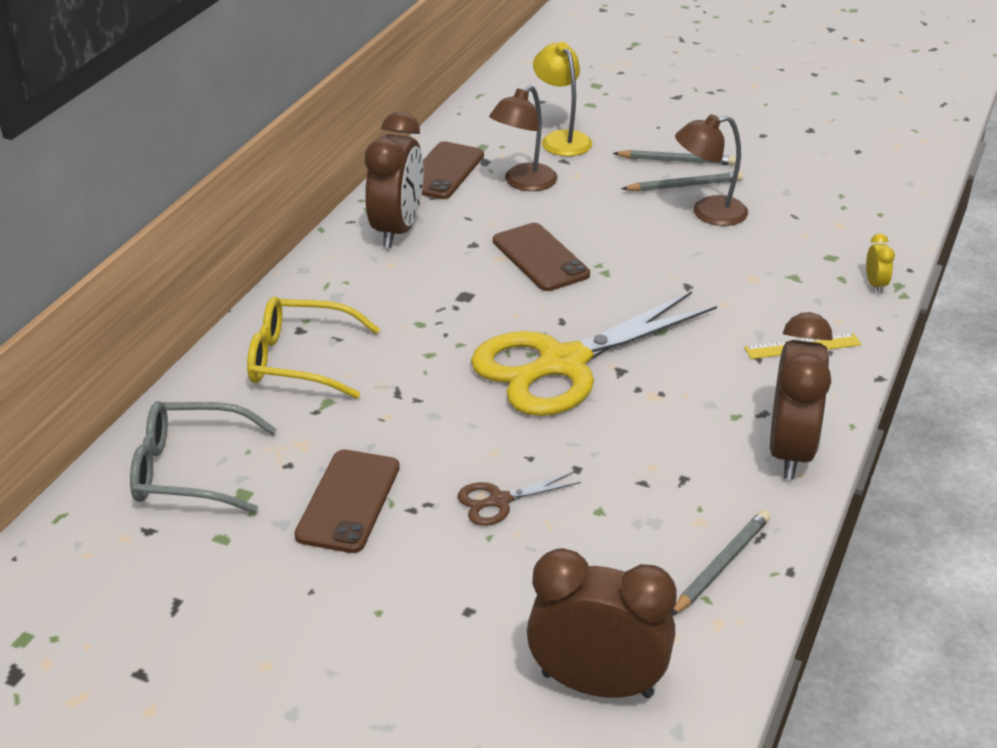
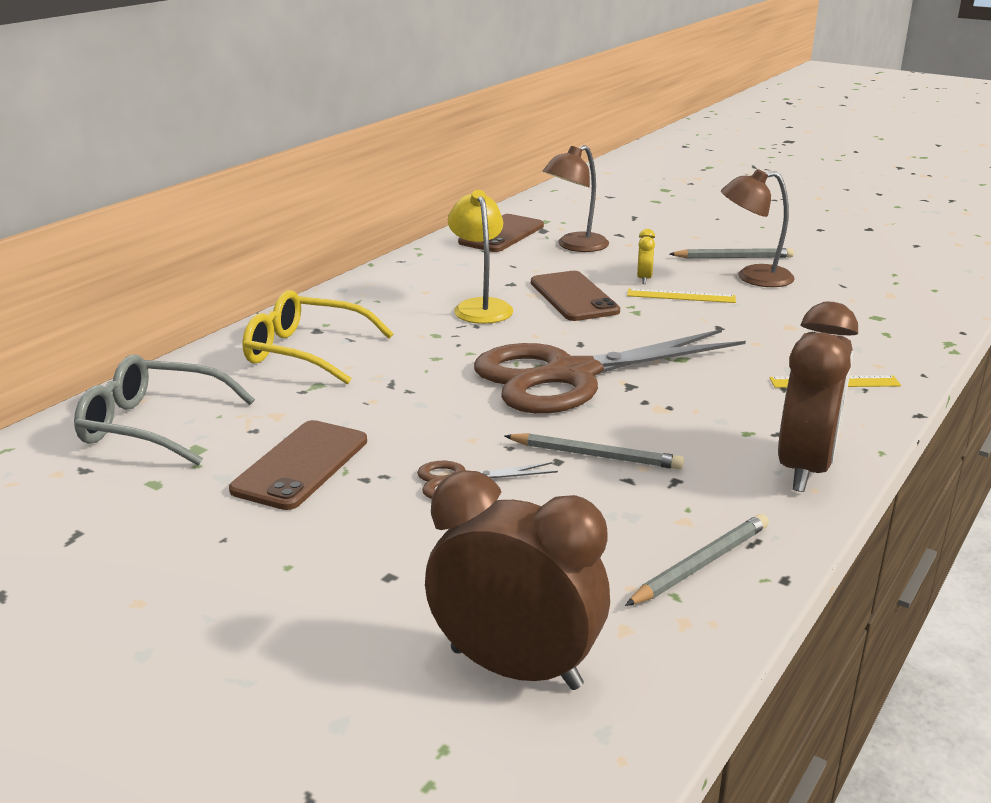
camera: 10 degrees right, 10 degrees down
(397, 230) = (442, 269): brown clock -> none
(561, 139) = (621, 220): yellow lamp -> yellow lamp (480, 307)
(563, 364) = (570, 375): yellow scissors -> brown scissors
(644, 246) = (681, 296): none -> yellow ruler
(677, 161) = (730, 241): grey pencil -> grey pencil (596, 455)
(875, 285) = (923, 341): yellow clock -> yellow clock (644, 279)

